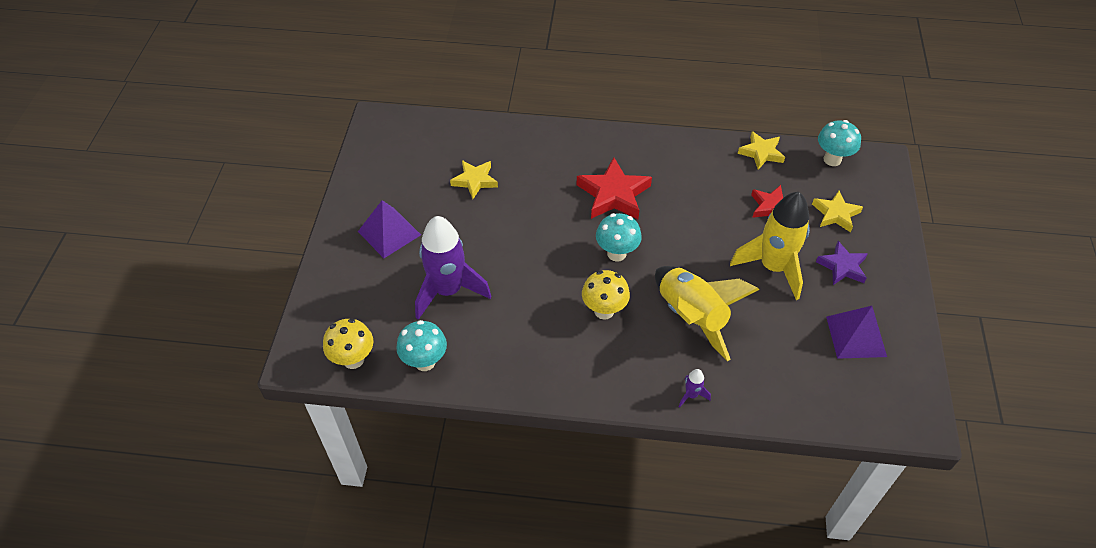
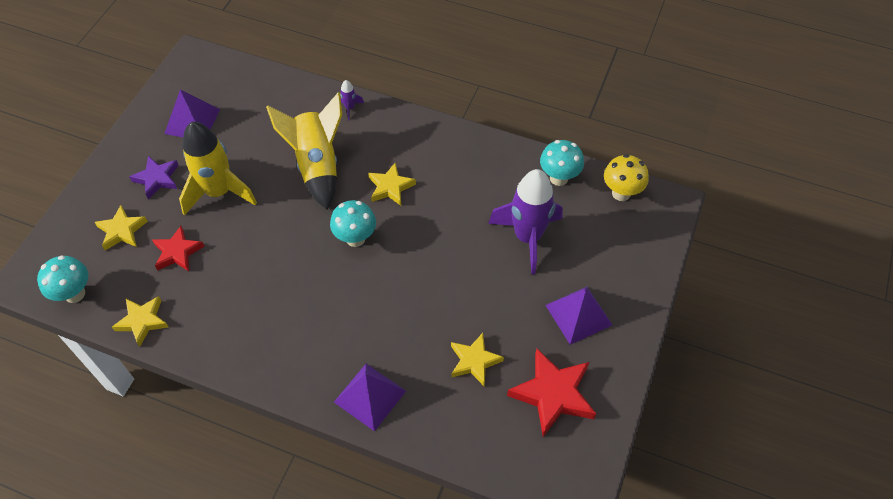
camera: 165 degrees left, 5 degrees up
(551, 142) = (370, 396): none -> purple pyramid
(604, 311) = (390, 187): yellow mushroom -> yellow star
(613, 194) = (329, 306): red star -> red star (553, 394)

